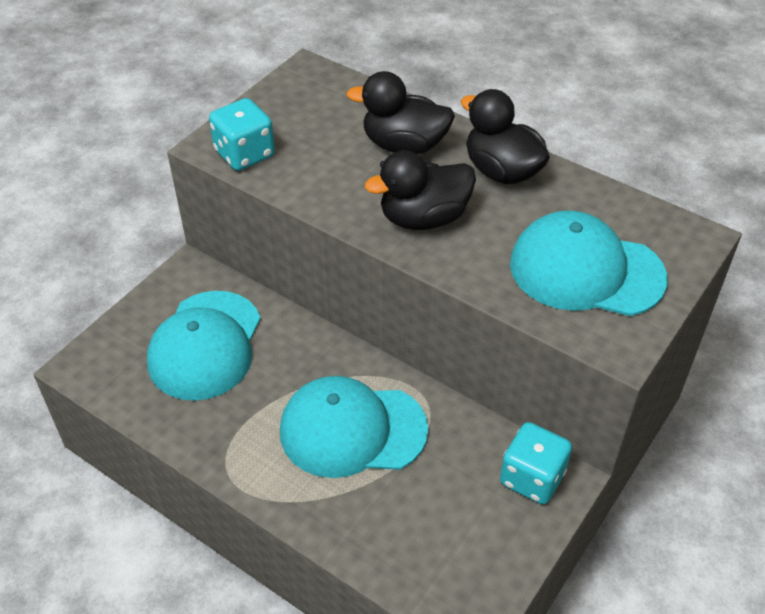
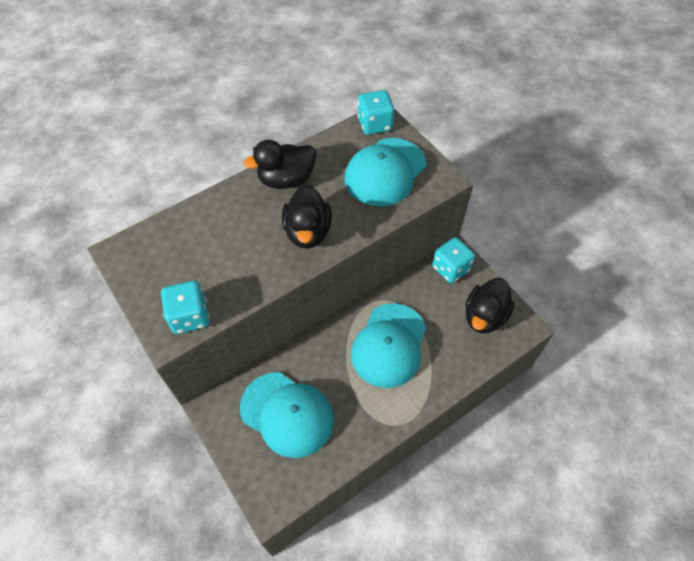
camera: 70 degrees left, 10 degrees up
(404, 145) = (234, 220): black duck -> black duck (484, 316)
(676, 234) = (375, 124): none -> turquoise dice

